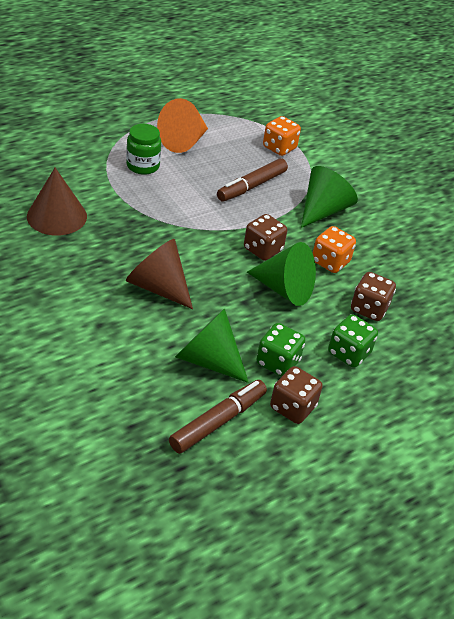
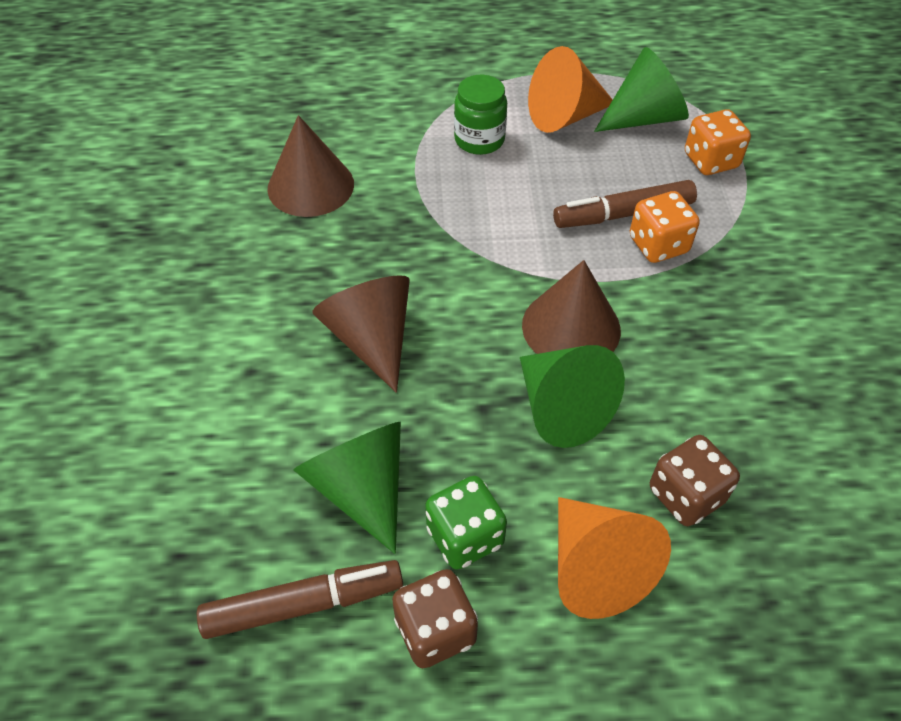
camera: 35 degrees right, 10 degrees up
(263, 250) = (571, 327): brown dice -> brown cone
(323, 210) = (717, 288): green cone -> green cone (644, 117)
(330, 262) = (671, 384): orange dice -> orange dice (658, 245)
(349, 353) = (596, 567): green dice -> orange cone

